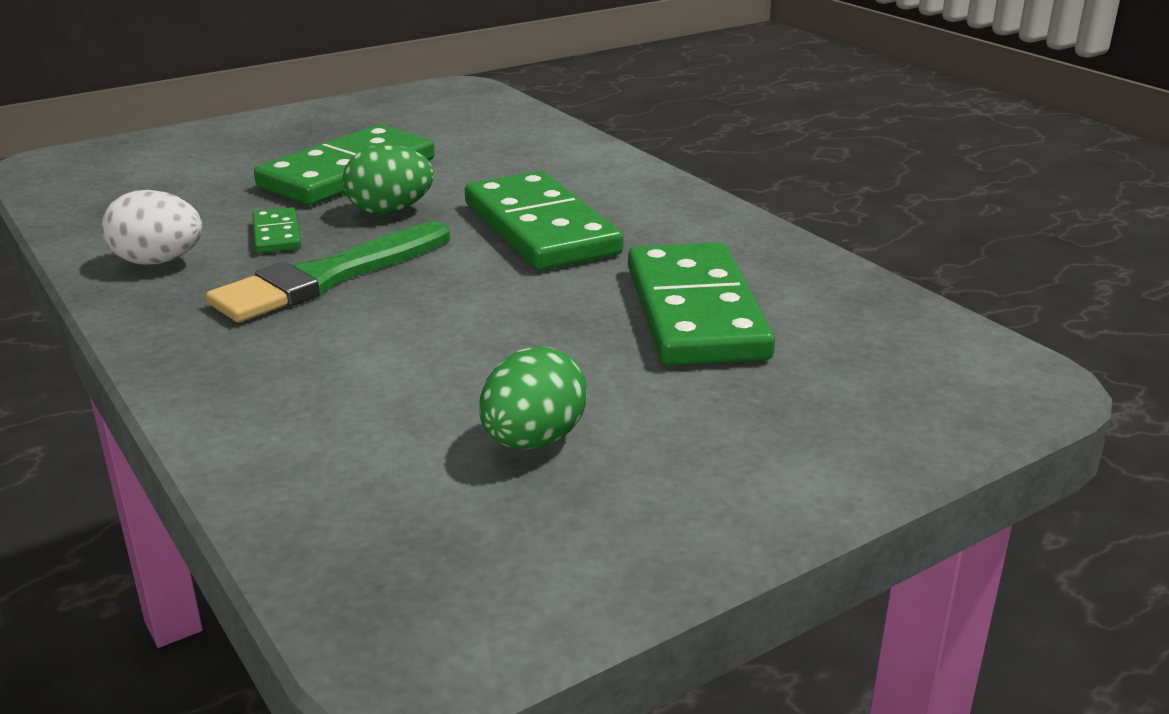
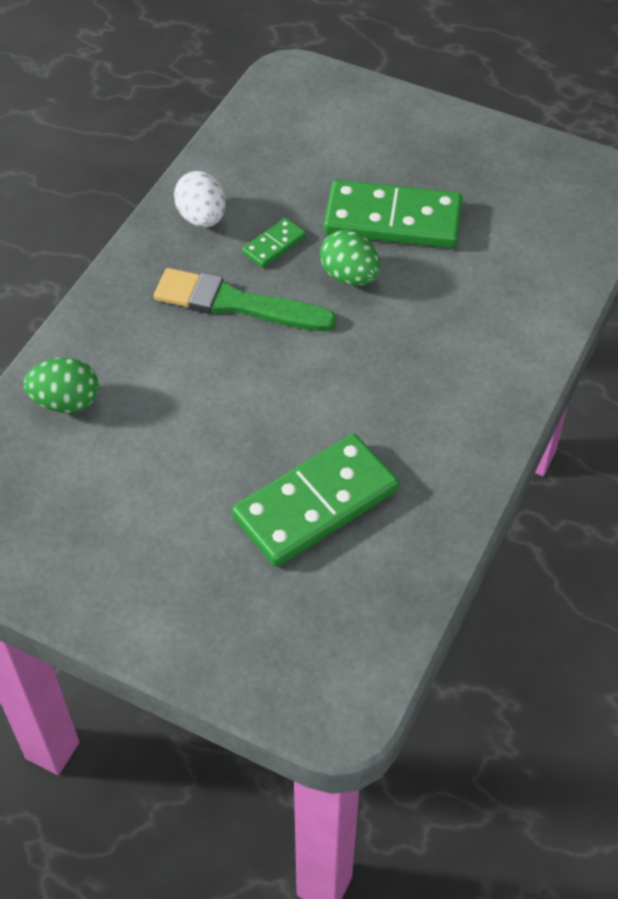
camera: 60 degrees right, 25 degrees up
(533, 440) = (118, 493): green egg -> green egg (66, 402)
(540, 229) = (381, 367): green domino -> none

